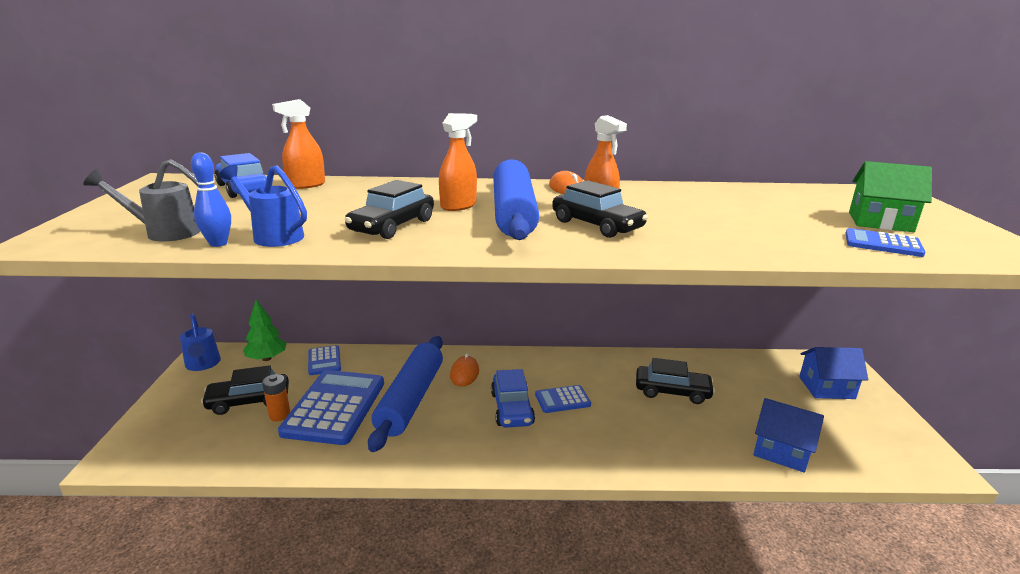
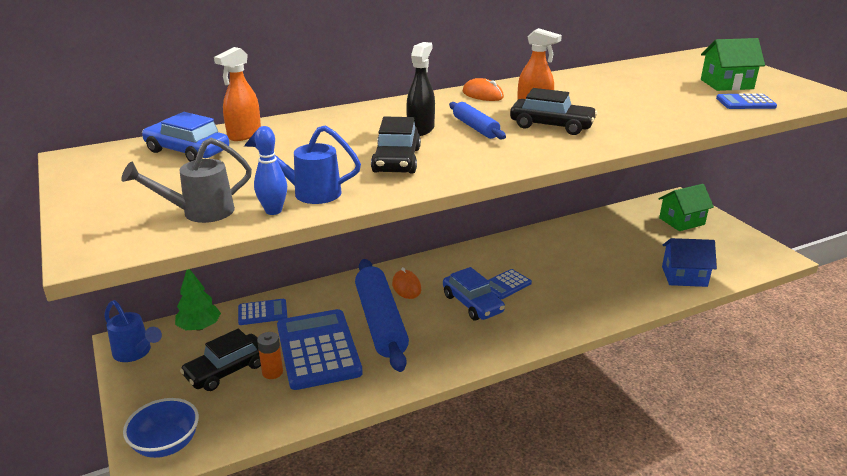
camera: 25 degrees left, 5 degrees up
(142, 449) = (166, 444): none -> blue bowl
(324, 361) = (262, 313): blue calculator -> blue calculator turned 60 degrees counterclockwise
(458, 206) = (421, 129): orange spray bottle -> black spray bottle
(513, 213) = (475, 128): blue rolling pin -> blue rolling pin, size x0.50
(672, 391) = (581, 254): black car -> none
(826, 388) = (681, 221): blue house -> green house

